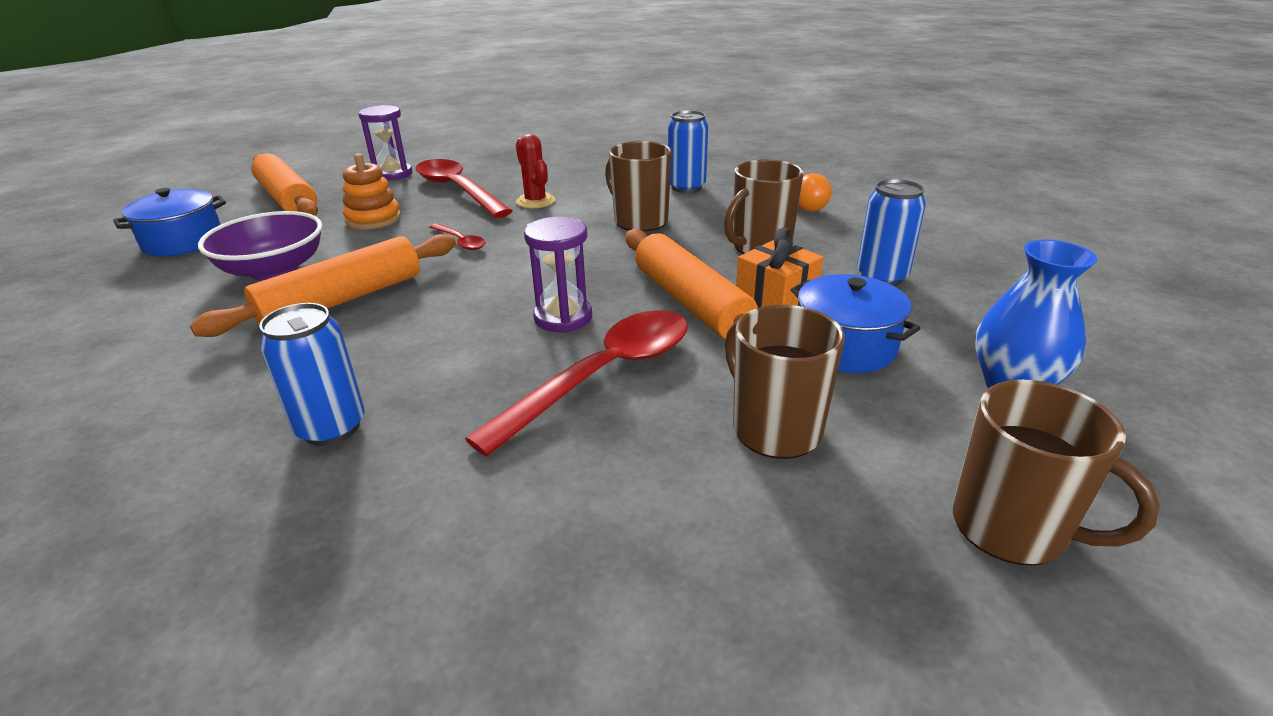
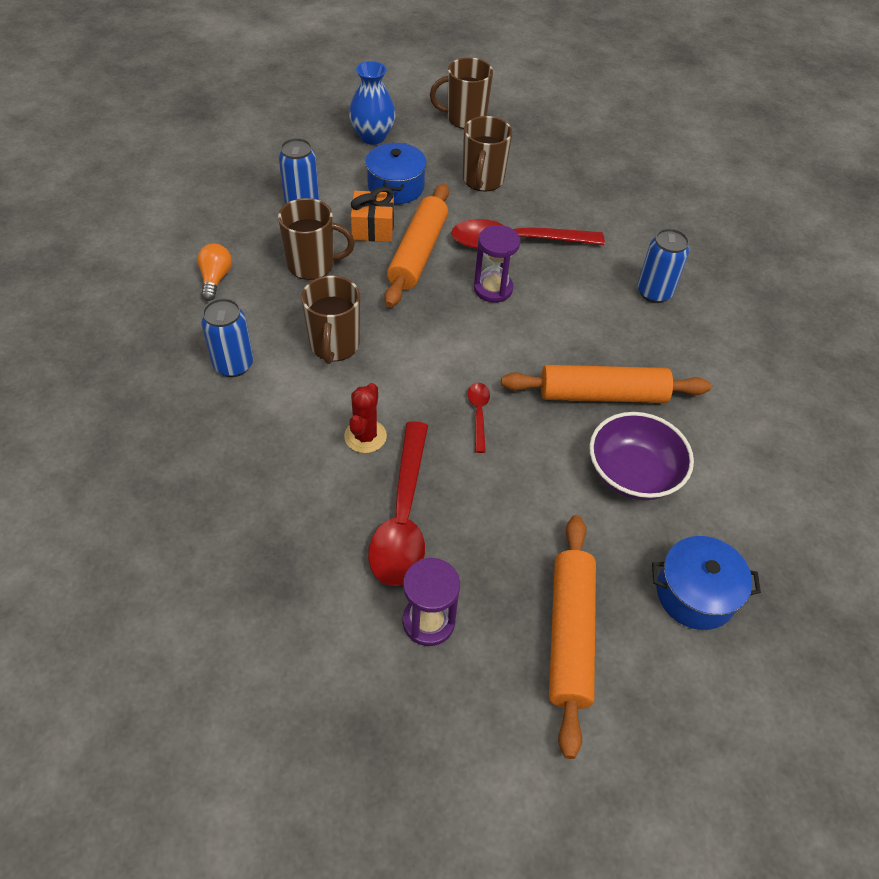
camera: 140 degrees left, 20 degrees up
(373, 219) = (515, 510): orange stacking toy -> none
(1012, 528) = (465, 118): brown mug -> brown mug turned 90 degrees counterclockwise

